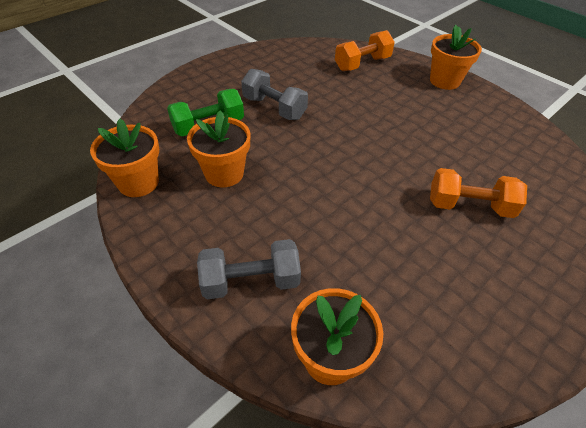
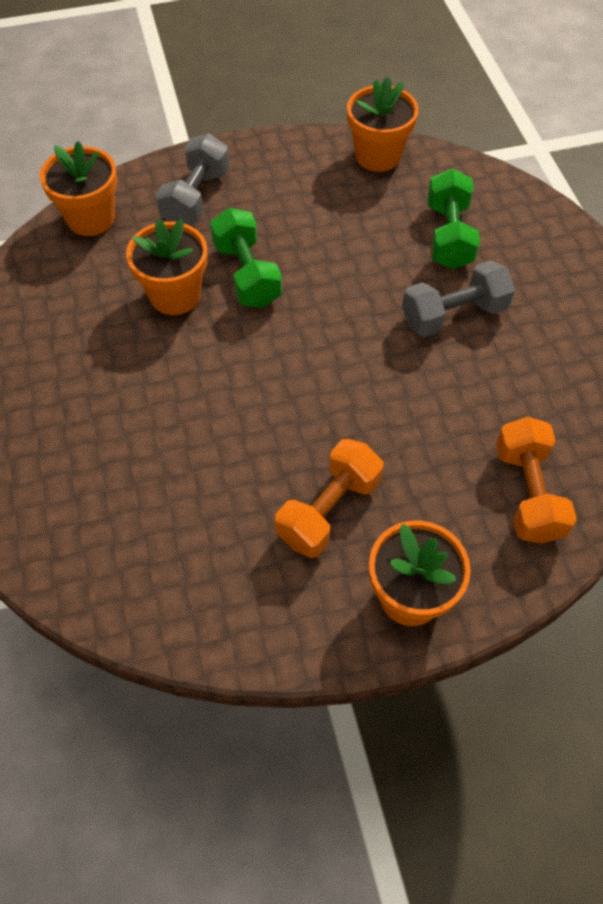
camera: 120 degrees right, 10 degrees up
(224, 173) = (349, 223): orange flower pot -> orange flower pot (175, 295)
(312, 208) = (247, 274): none -> green dumbbell
(469, 206) = (145, 421): orange dumbbell -> orange dumbbell (329, 510)

